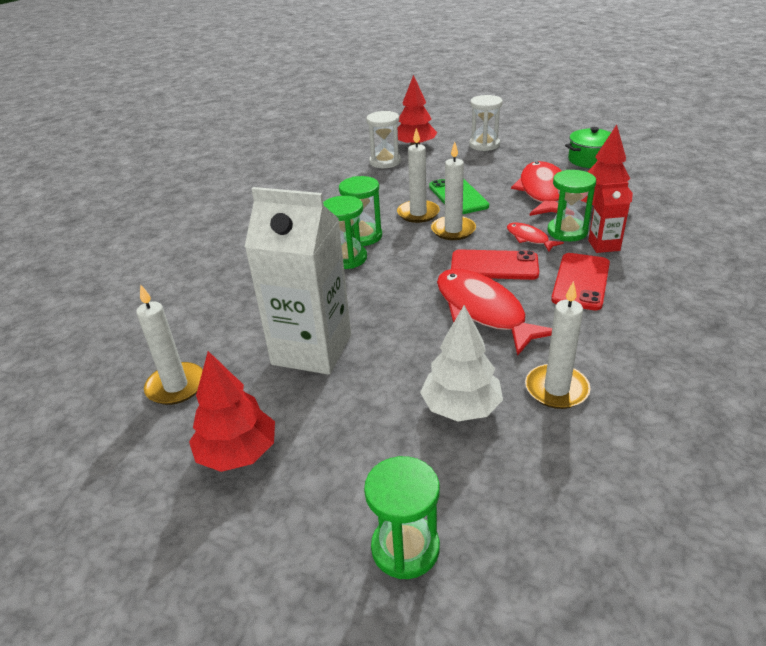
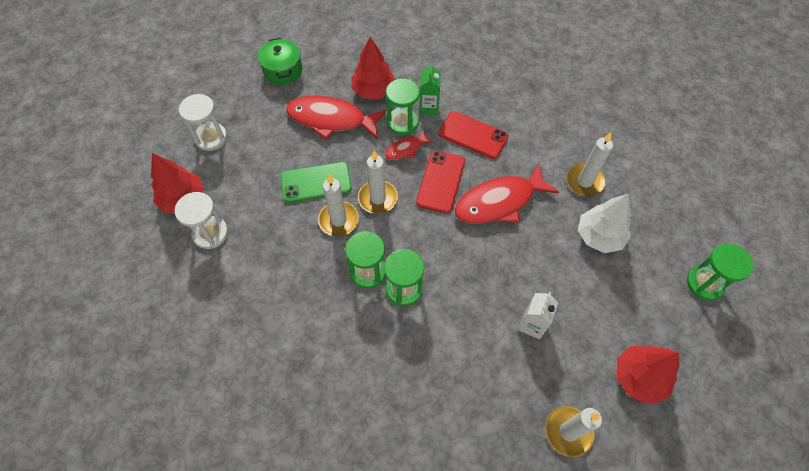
camera: 85 degrees left, 25 degrees up
(312, 349) = (532, 325): white carton -> white carton, size x0.46
(604, 245) = (428, 107): red carton -> green carton

